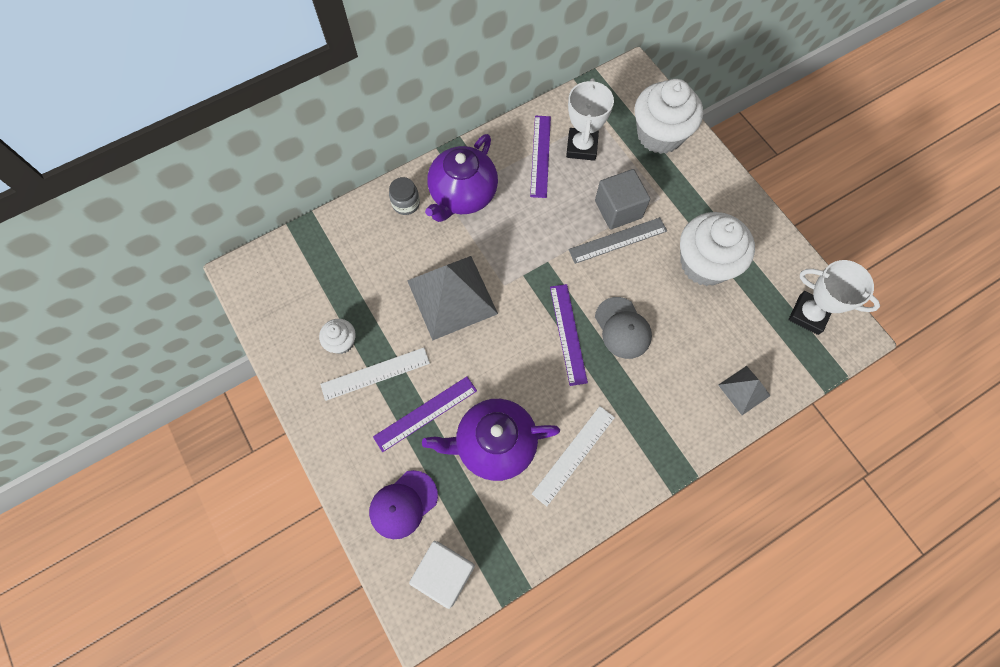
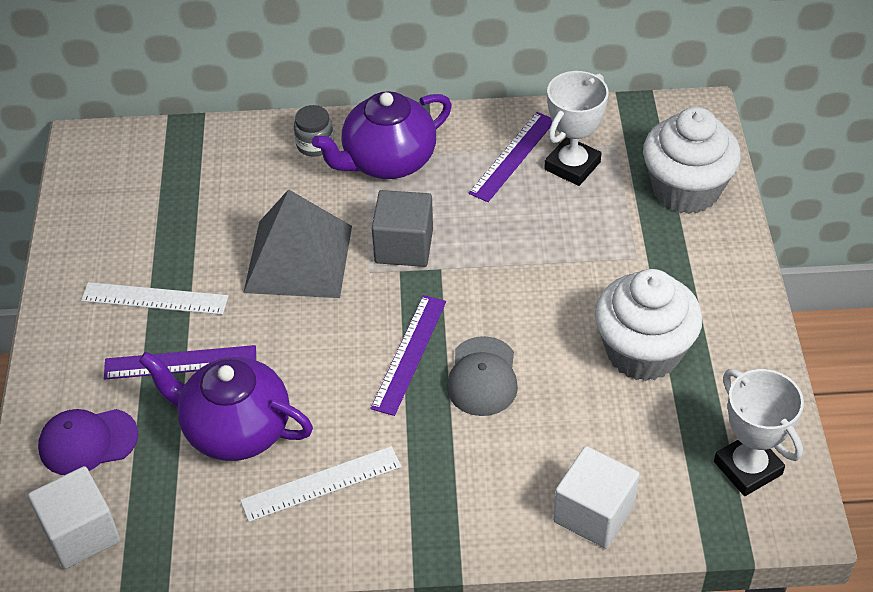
camera: 30 degrees right, 20 degrees down
(342, 342) = (141, 252): white cupcake -> none
(617, 240) = (546, 281): grey ruler -> none
(618, 209) = (571, 249): grey cube -> grey cube (404, 246)
(744, 390) = (594, 513): grey pyramid -> white cube

